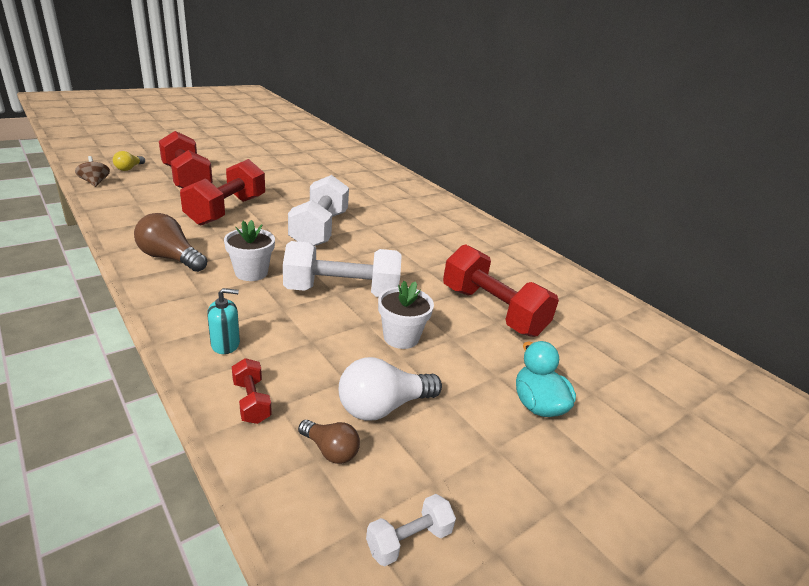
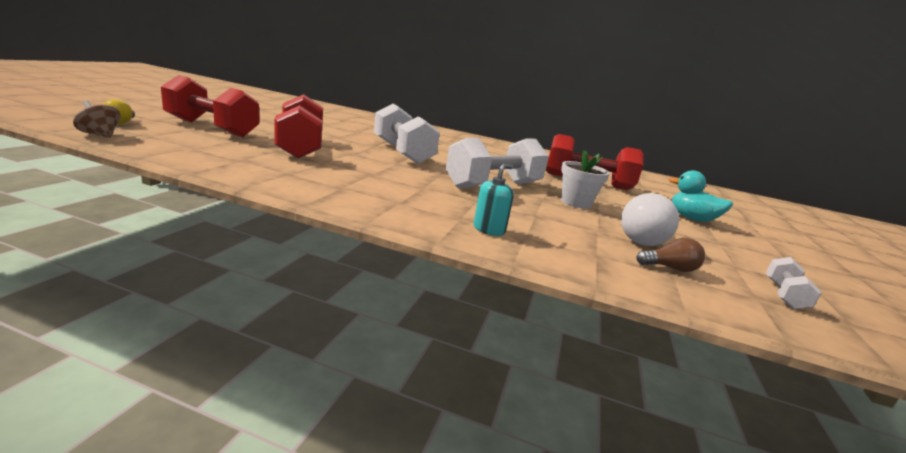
camera: 35 degrees left, 10 degrees down
(170, 258) = (320, 183): brown light bulb -> none
(251, 273) = (409, 183): white flower pot -> none
(251, 401) = (578, 257): red dumbbell -> none

